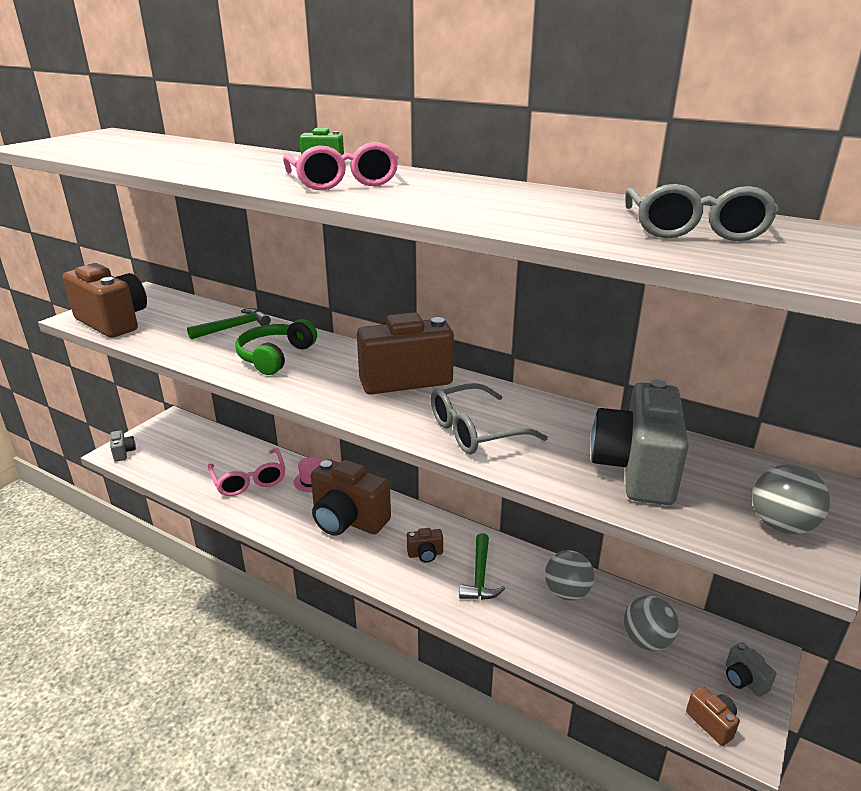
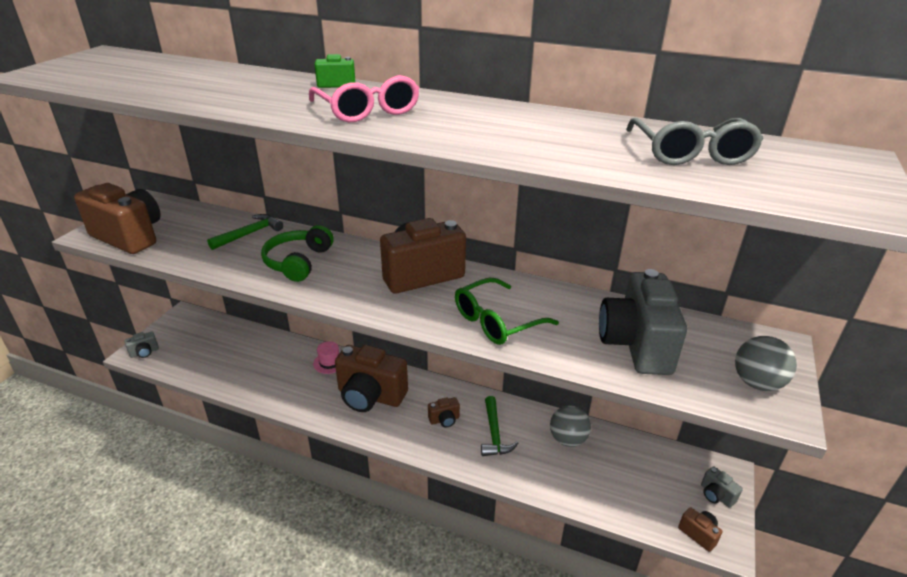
camera: 10 degrees left, 5 degrees up
(123, 453) = (144, 352): grey camera -> grey camera turned 90 degrees clockwise
(249, 479) = (271, 367): pink glasses -> none
(476, 431) = (497, 321): grey glasses -> green glasses
(646, 640) = (637, 472): grey ball -> none

